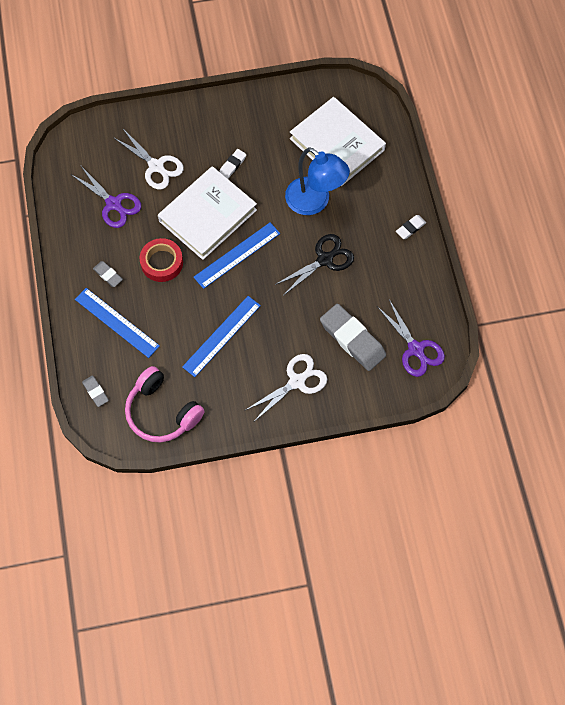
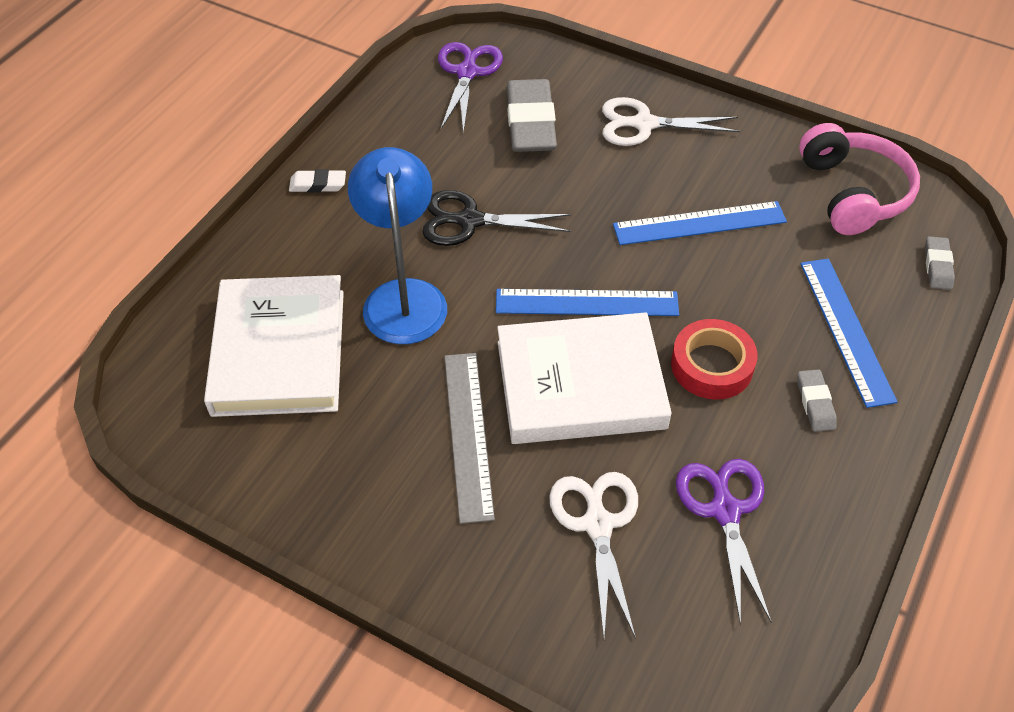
camera: 140 degrees left, 15 degrees down
(232, 165) = (468, 434): white eraser -> grey ruler

